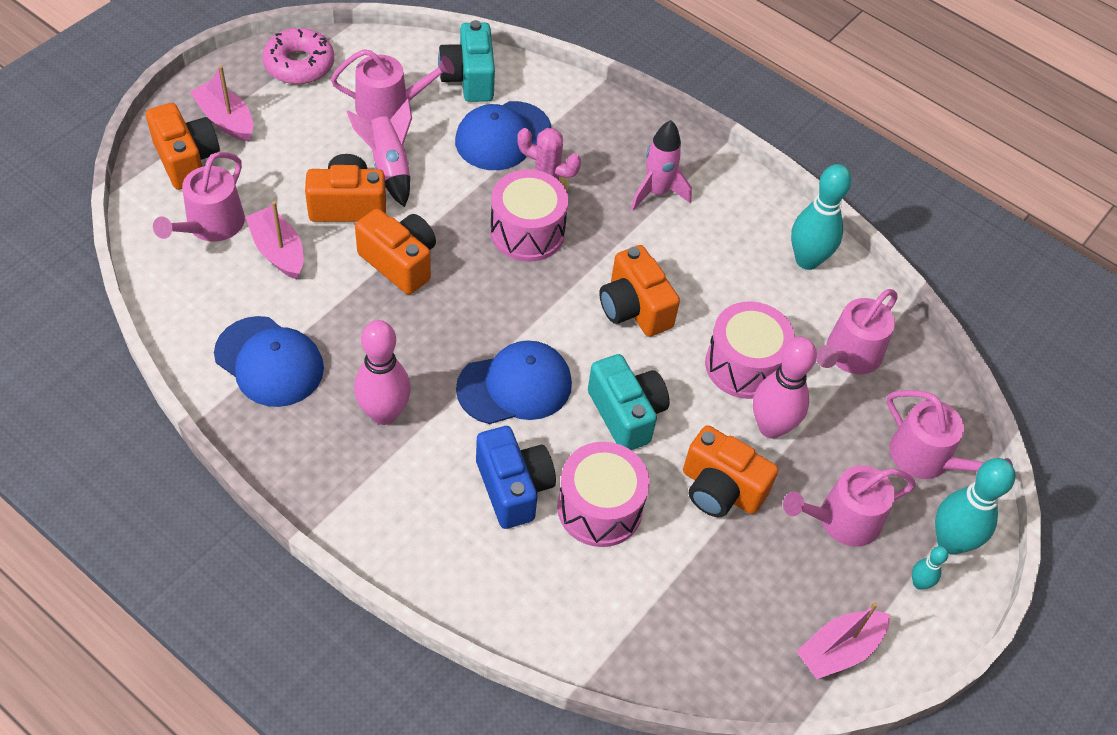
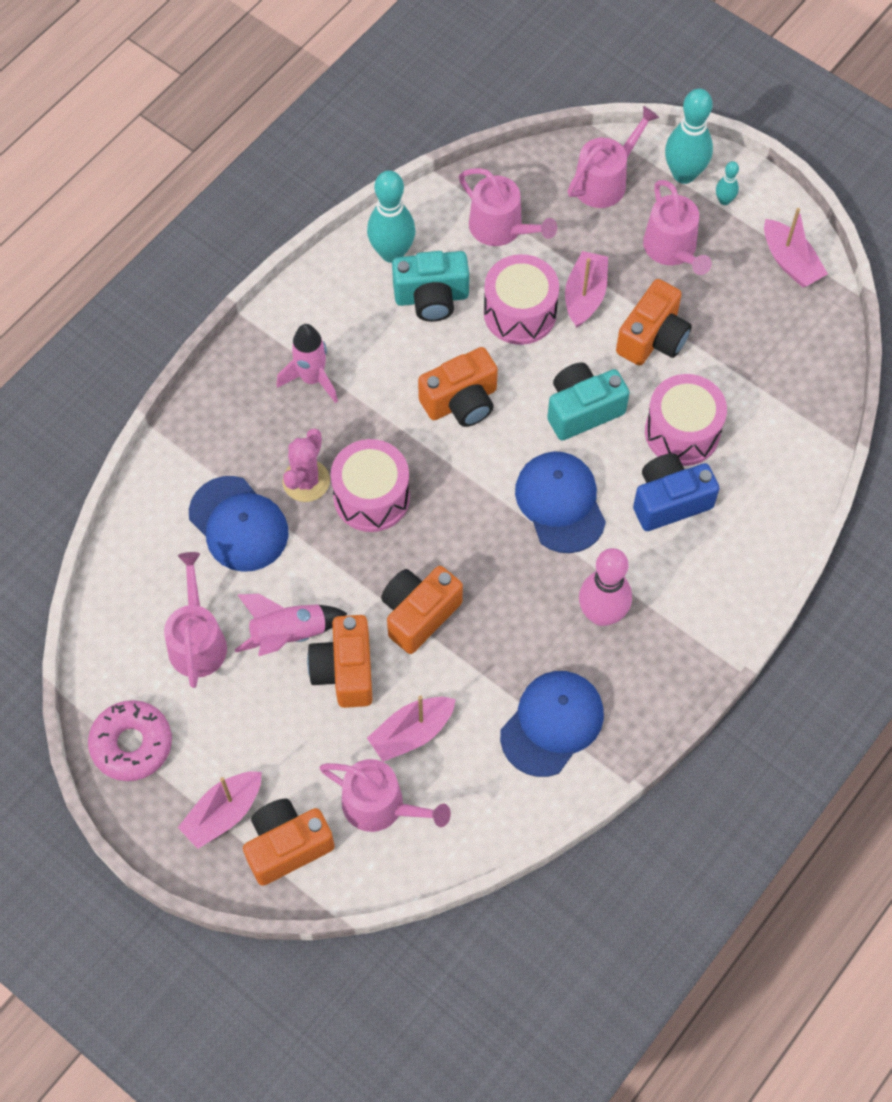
camera: 85 degrees left, 10 degrees up
(469, 78) = (151, 561): turquoise camera -> turquoise camera (431, 297)
(771, 427) = (585, 295): pink bowling pin -> pink boat

